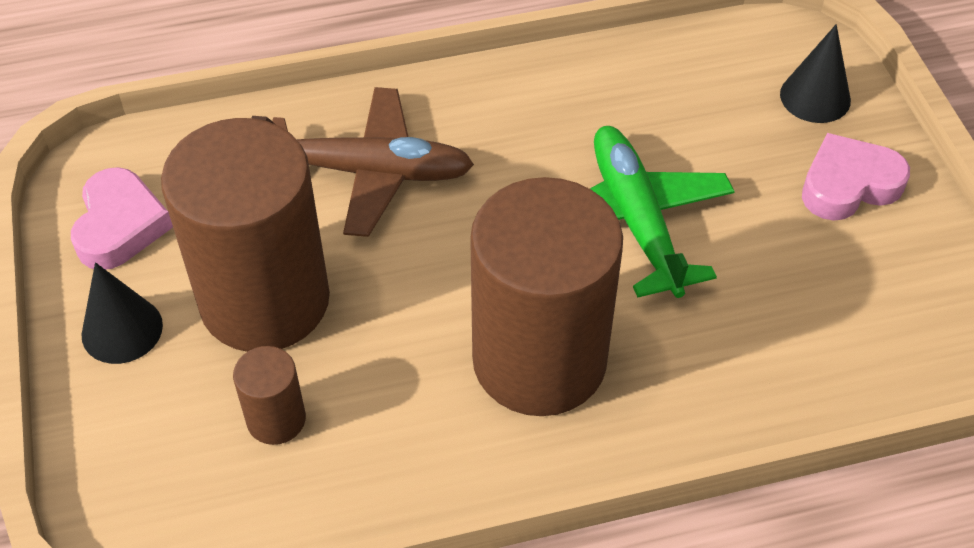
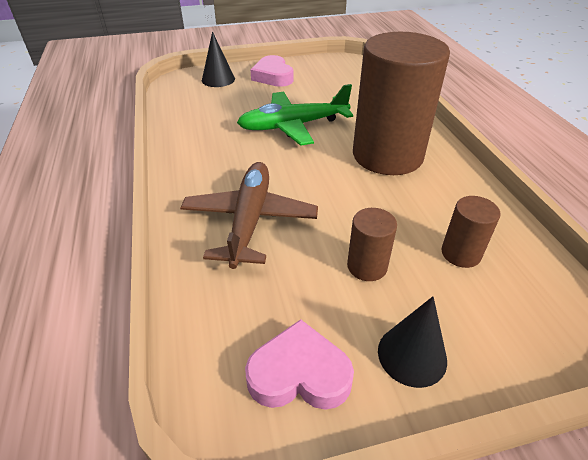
camera: 90 degrees left, 10 degrees down
(265, 300) = (367, 266): brown cylinder -> brown cylinder, size x0.43

